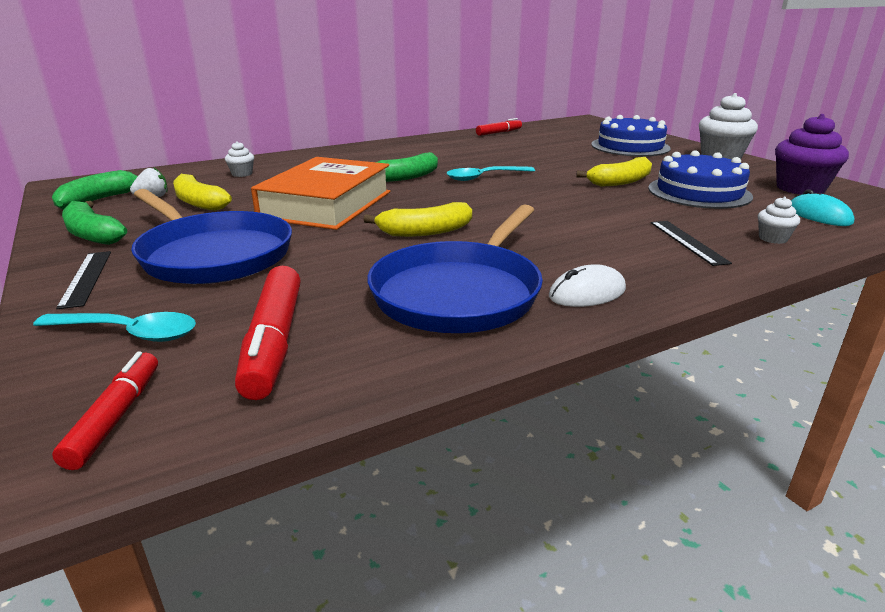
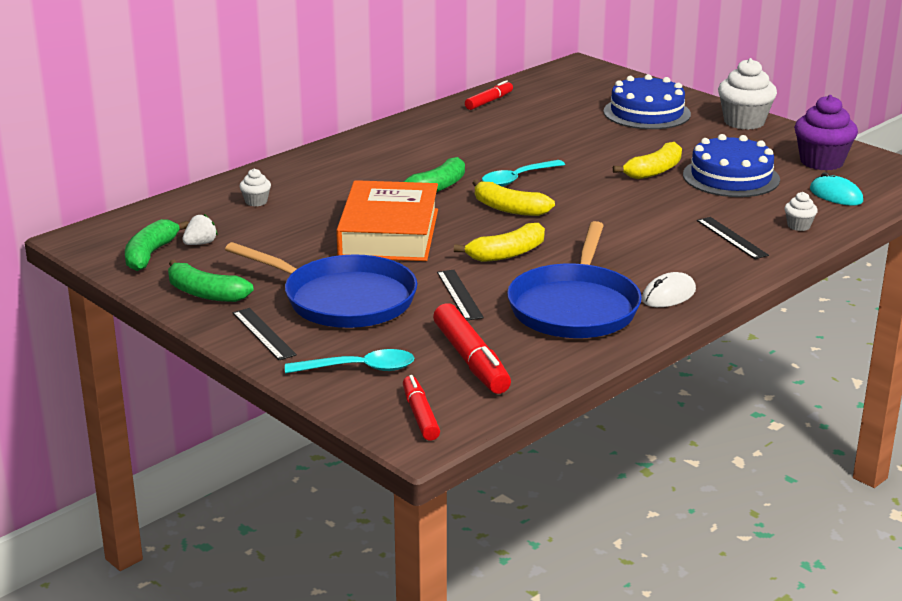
camera: 15 degrees left, 0 degrees up
(199, 202) = (258, 245): yellow banana -> yellow banana (509, 209)
(338, 264) = (459, 295): none -> black ruler

